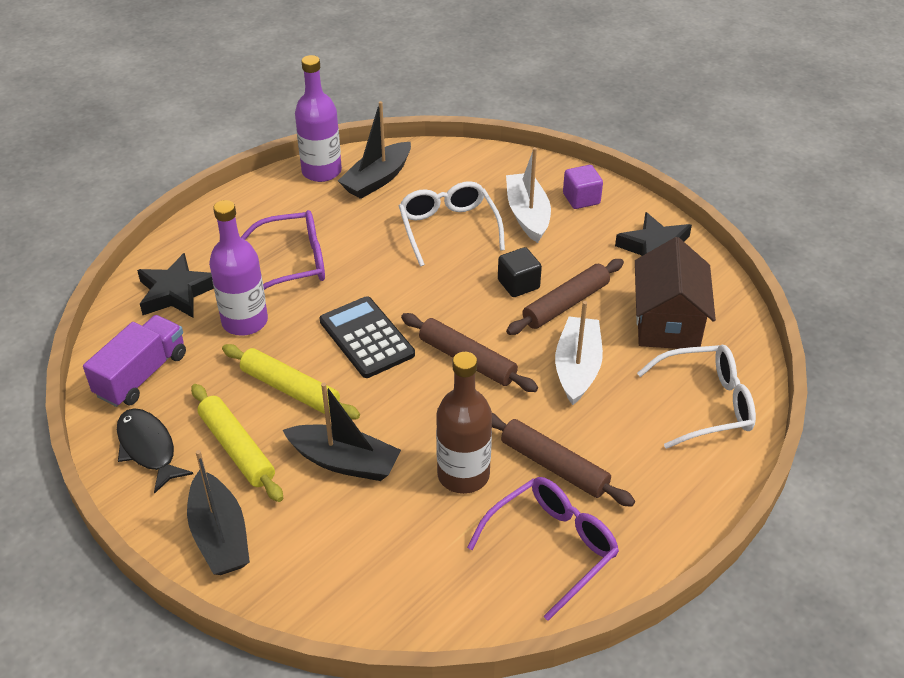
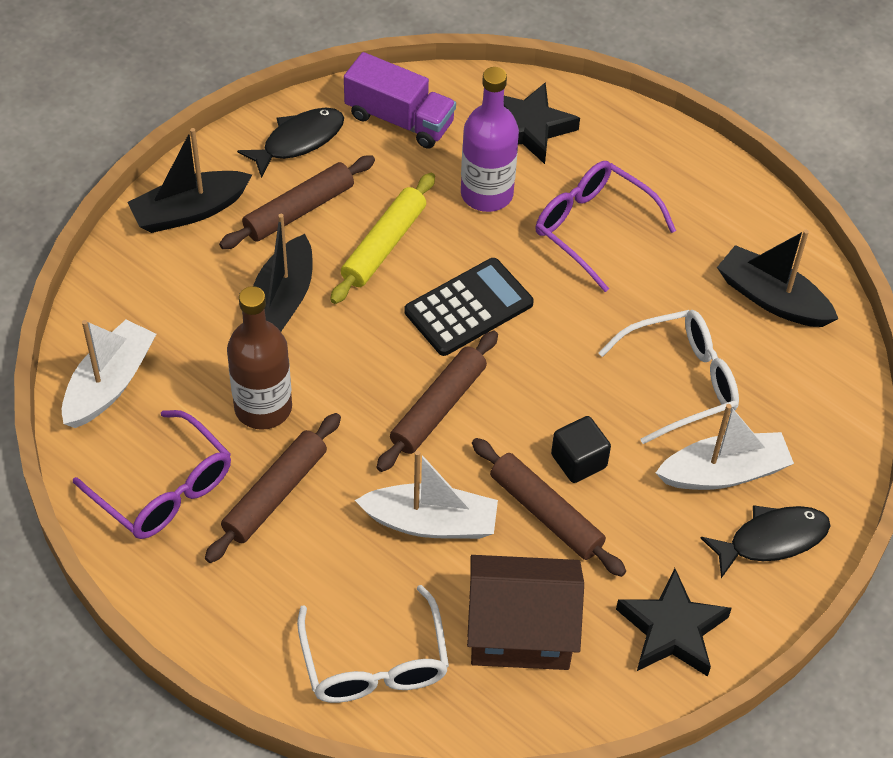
camera: 85 degrees right, 10 degrees up
(237, 448) = (299, 210): yellow rolling pin -> brown rolling pin
(294, 263) = (592, 228): purple glasses -> purple glasses turned 150 degrees clockwise
(321, 171) = (778, 238): purple bottle -> none
(431, 596) = (109, 384): none -> white boat
(581, 199) = (771, 540): purple cube -> black fish

